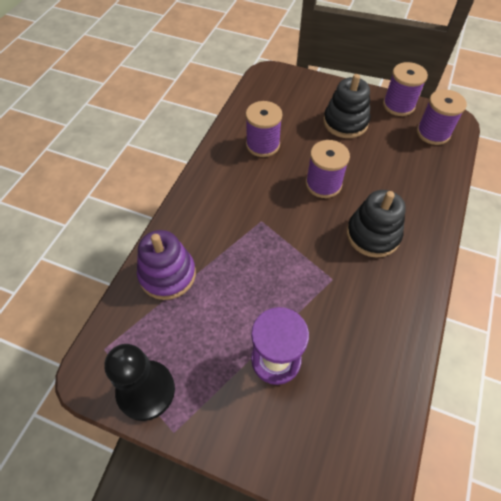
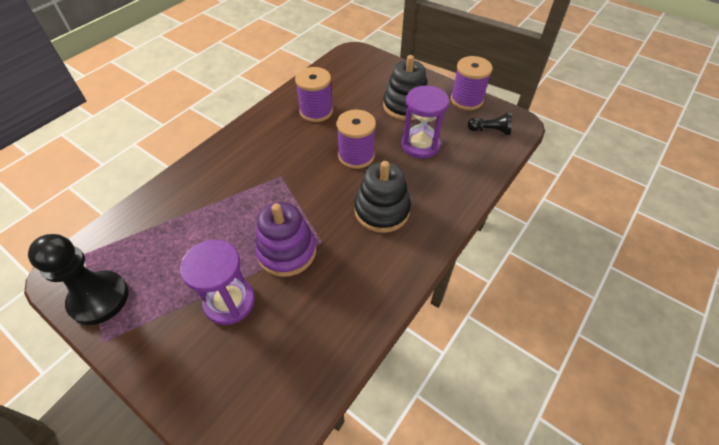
camera: 15 degrees right, 5 degrees down
(167, 274) = (171, 204): purple stacking toy -> purple stacking toy (286, 251)
(377, 160) = (420, 145): none -> purple hourglass
(433, 133) = (490, 130): purple spool -> black pawn

